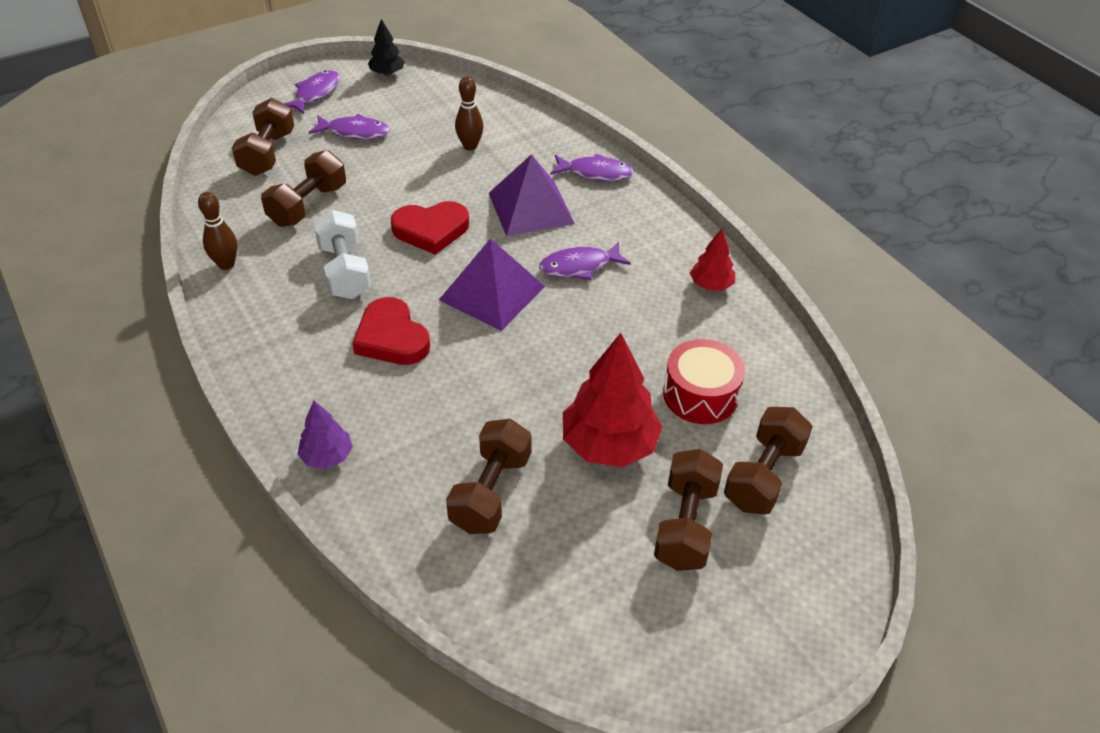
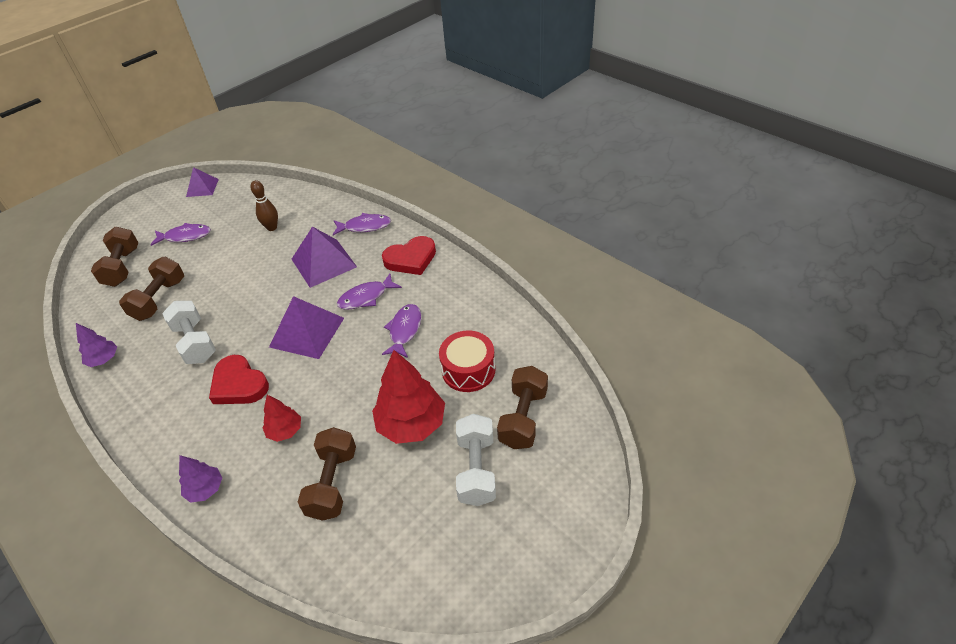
camera: 10 degrees left, 0 degrees up
(226, 264) = (104, 359): brown bowling pin -> purple tree
(315, 93) = (151, 214): purple fish -> purple fish (404, 330)
(387, 73) = (202, 188): black tree -> purple pyramid
(431, 230) = (254, 296): red heart -> red heart (411, 259)
(685, 525) = (476, 469): brown dumbbell -> white dumbbell
(711, 285) = (460, 288): red tree -> red tree (285, 431)

